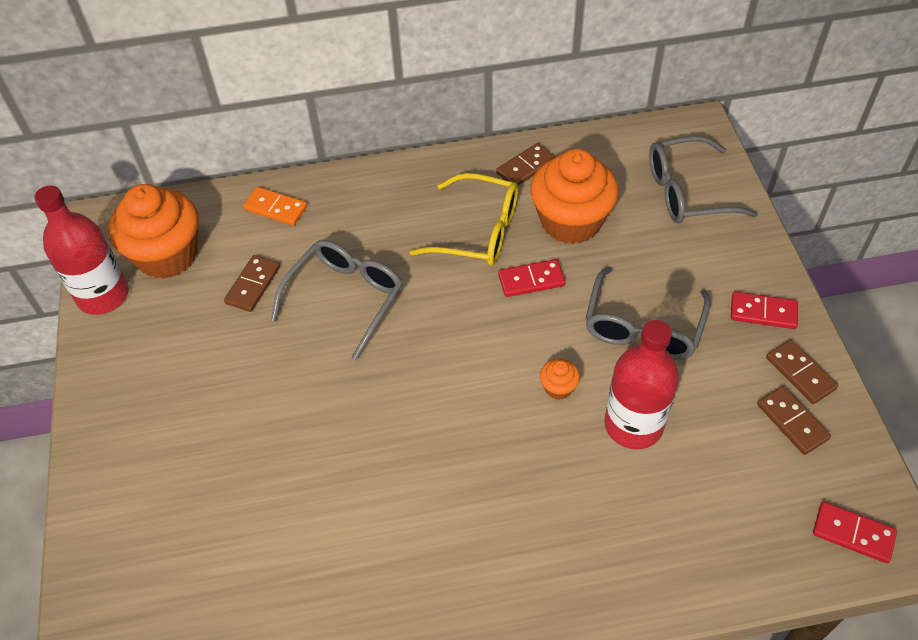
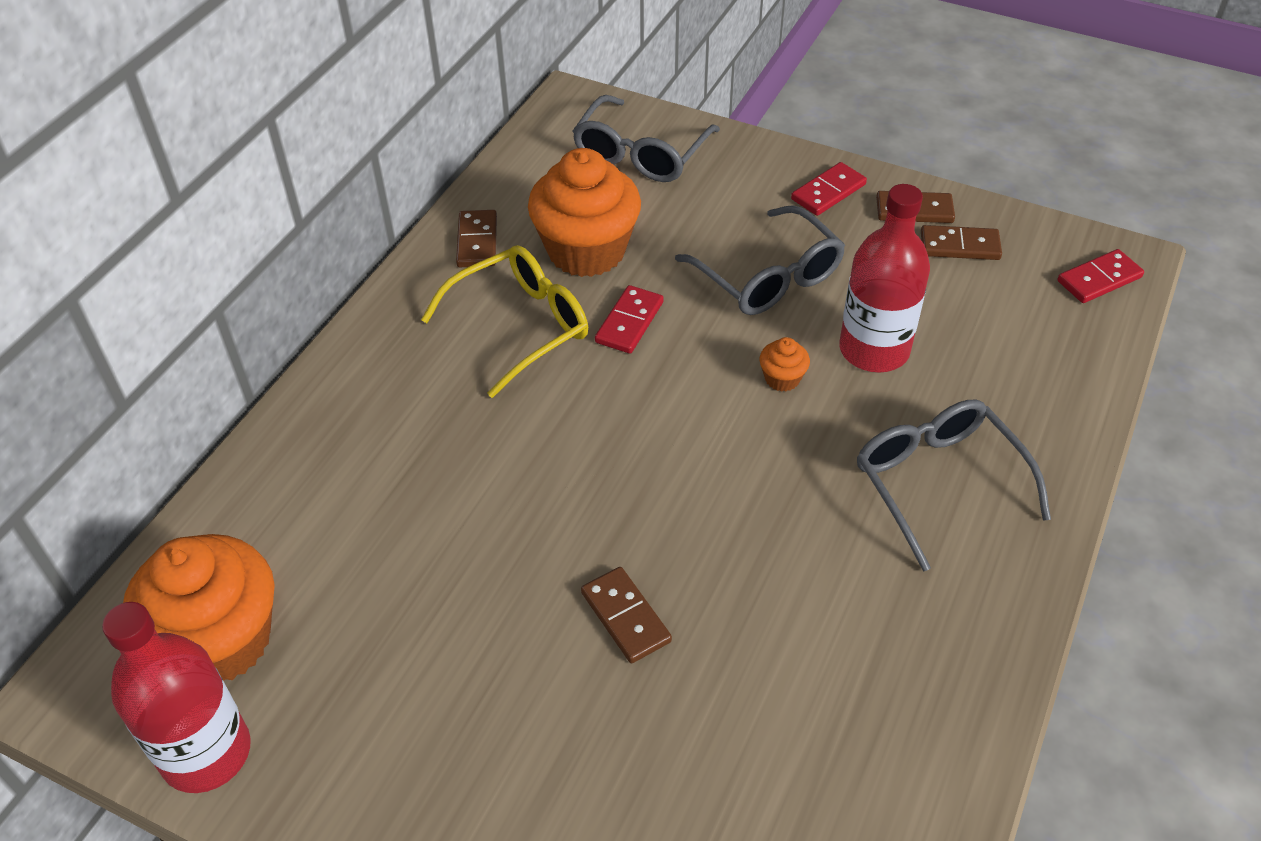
camera: 55 degrees left, 5 degrees down
(253, 285) = (374, 570): brown domino -> brown domino (626, 617)
(275, 208) = (277, 485): orange domino -> none
(345, 299) = (490, 491): grey glasses -> grey glasses (939, 484)

